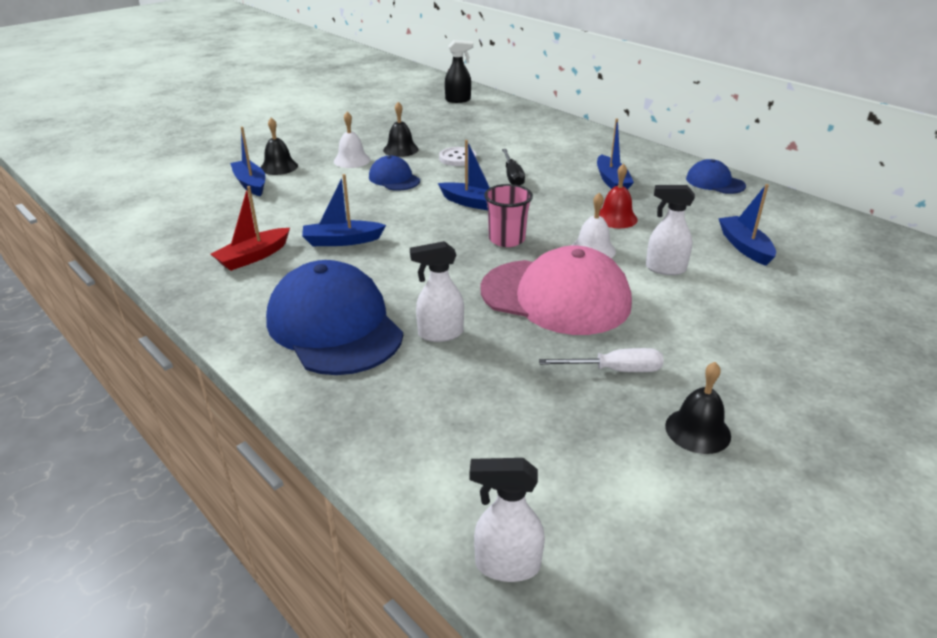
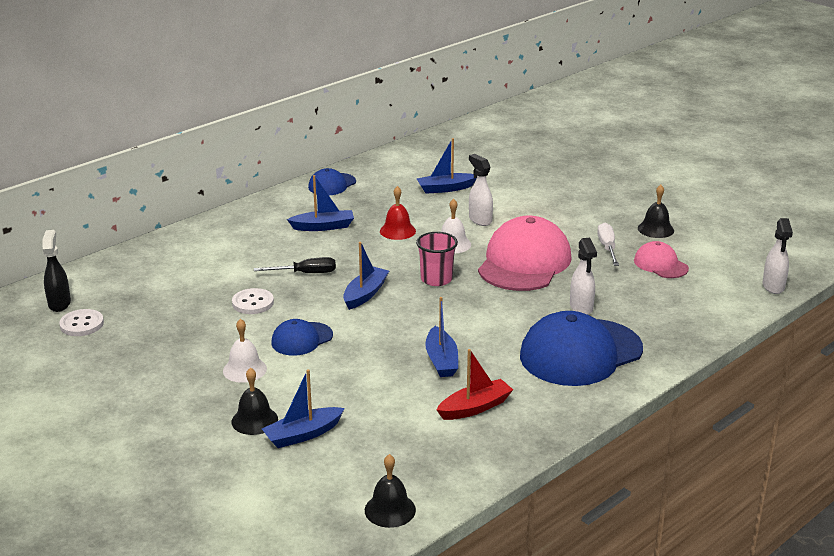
camera: 90 degrees left, 5 degrees down
(253, 257) = (475, 407): red boat -> red boat turned 75 degrees counterclockwise
(400, 149) = (219, 338): black bell -> black bell (390, 510)
(428, 108) = (82, 324): none -> white button
(571, 421) = (660, 264): none -> pink cap
(664, 269) = (480, 220): white spray bottle -> white spray bottle turned 135 degrees clockwise

